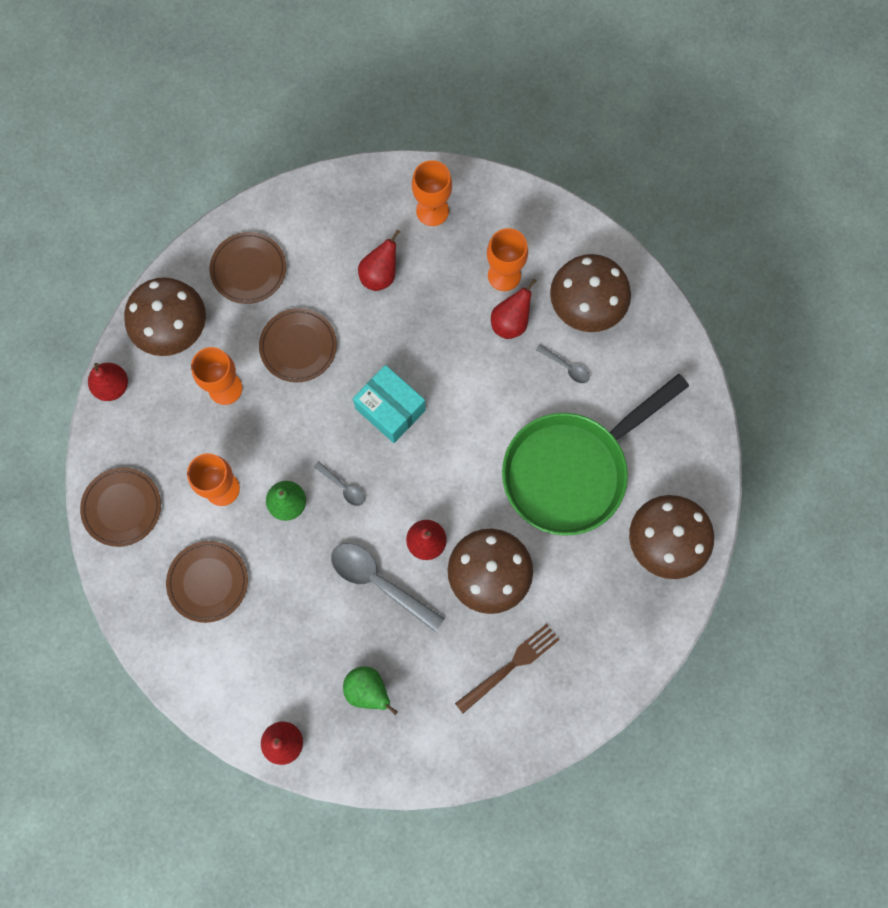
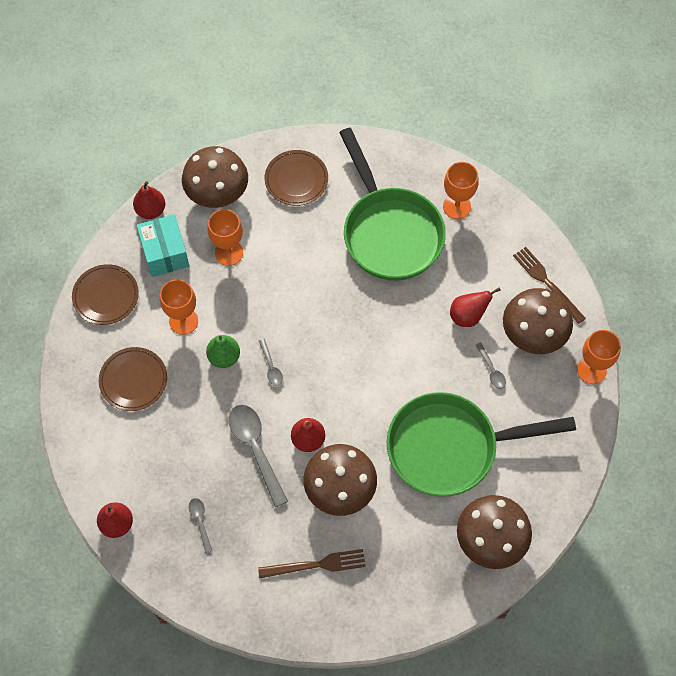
camera: 30 degrees right, 10 degrees down
(298, 346) = (299, 251): brown plate -> none
(368, 690) = (200, 521): green pear -> grey spoon
(380, 275) = (390, 232): red pear -> green pan
(390, 409) = (339, 330): turquoise box -> turquoise box (165, 253)
(504, 275) = (483, 280): orange goblet -> orange goblet (591, 370)
(569, 244) = (547, 283): none -> brown fork

